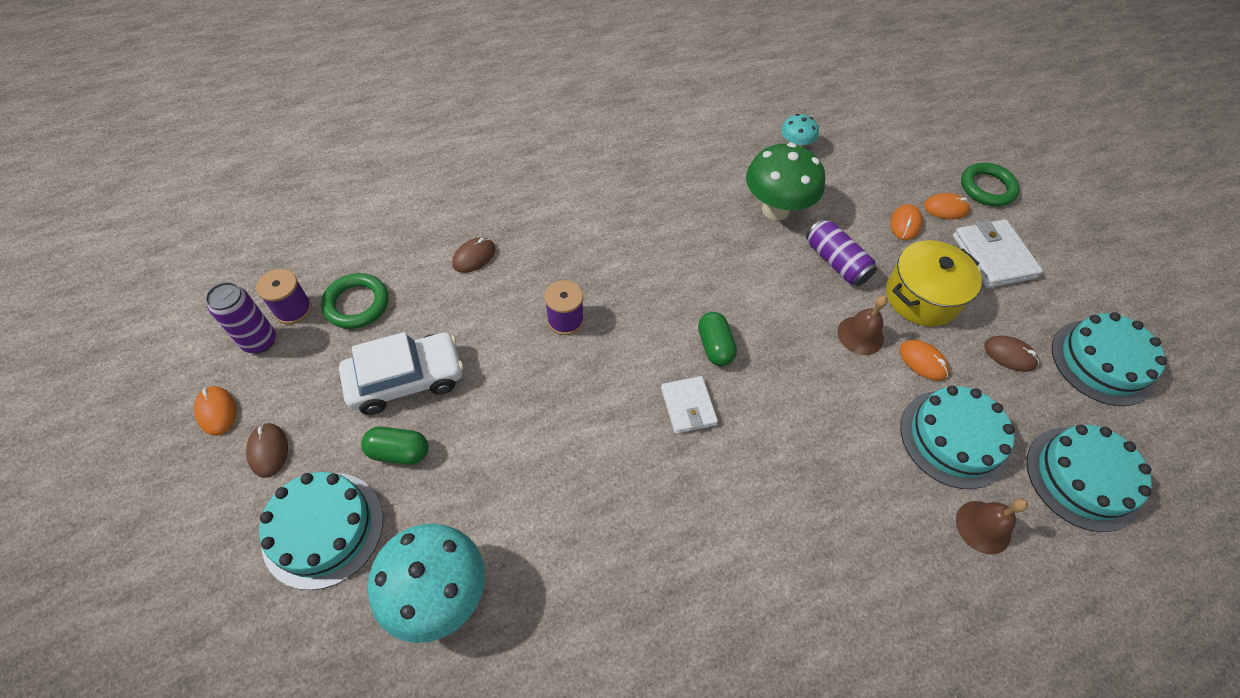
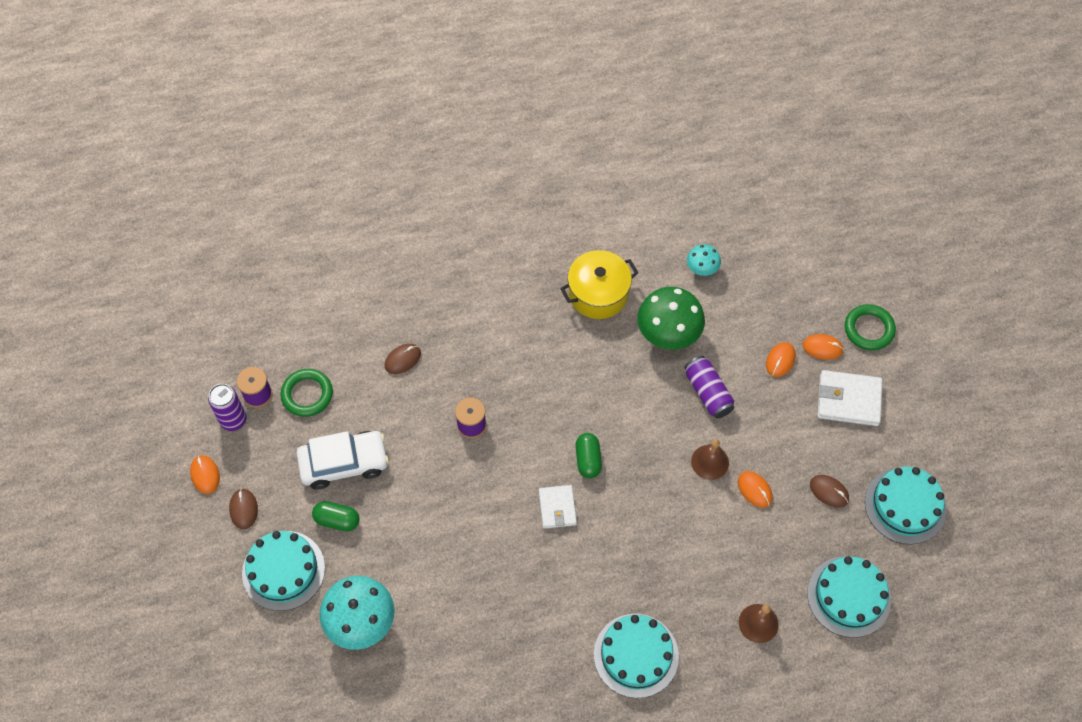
camera: 10 degrees right, 5 degrees up
(921, 297) = (772, 432): yellow pot -> yellow pot (598, 294)
(953, 438) = (758, 555): turquoise cake -> turquoise cake (636, 655)
(993, 256) = (848, 400): white wallet -> white wallet turned 75 degrees counterclockwise

